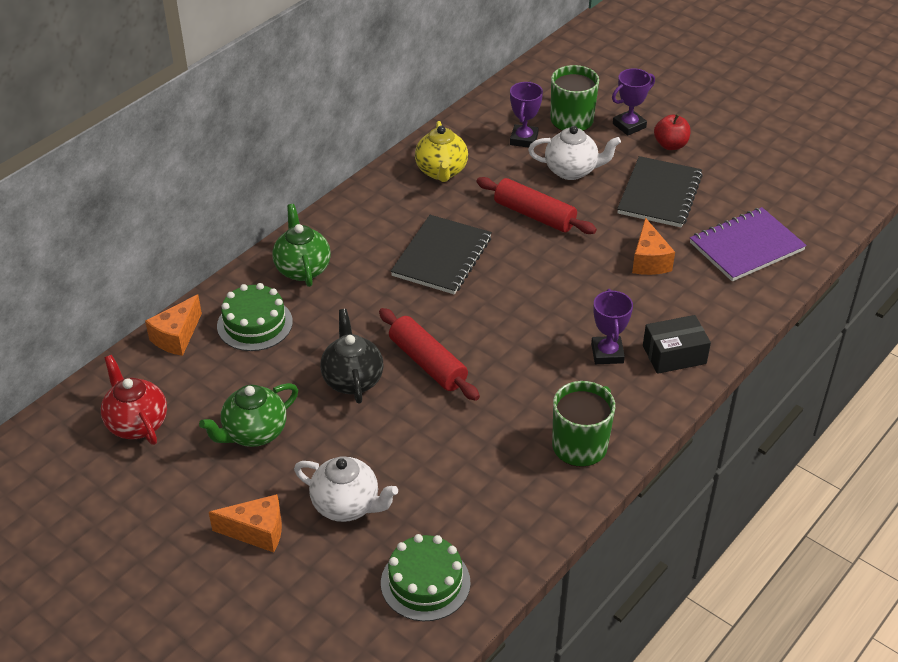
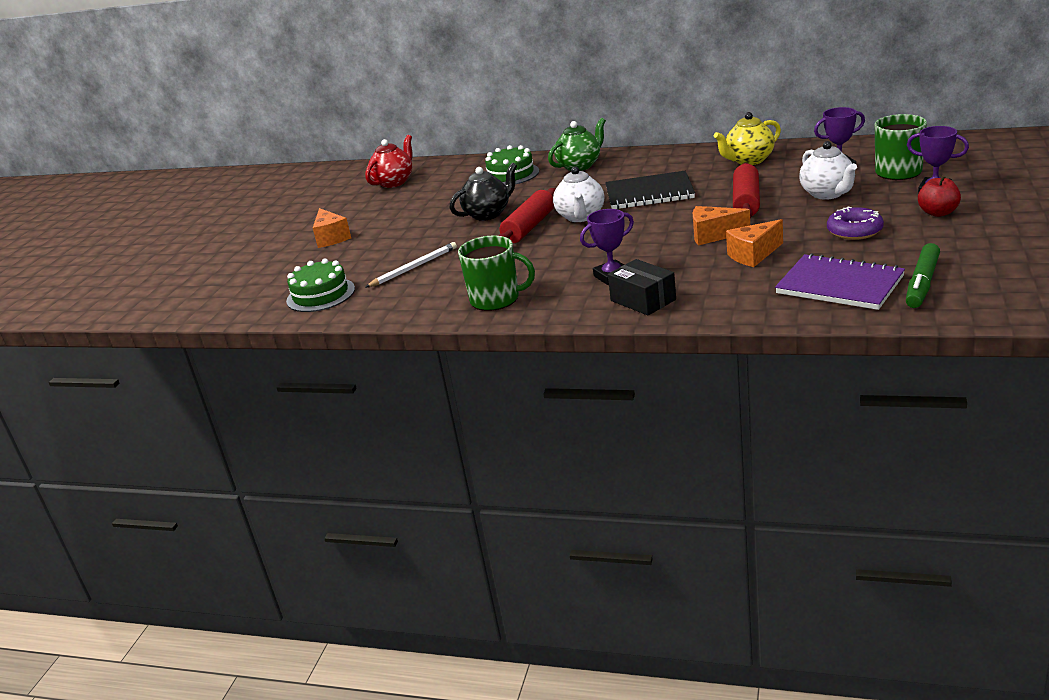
camera: 70 degrees right, 15 degrees down
(177, 337) = (476, 163): orange cheese -> orange cheese (713, 235)
(254, 433) = (413, 208): green teapot -> none
(347, 505) = (371, 252): white teapot -> white teapot (581, 217)
(434, 482) = (414, 267): none -> white pencil
(659, 194) = (854, 231): black notebook -> purple donut
(780, 212) = (922, 283): none -> green marker

